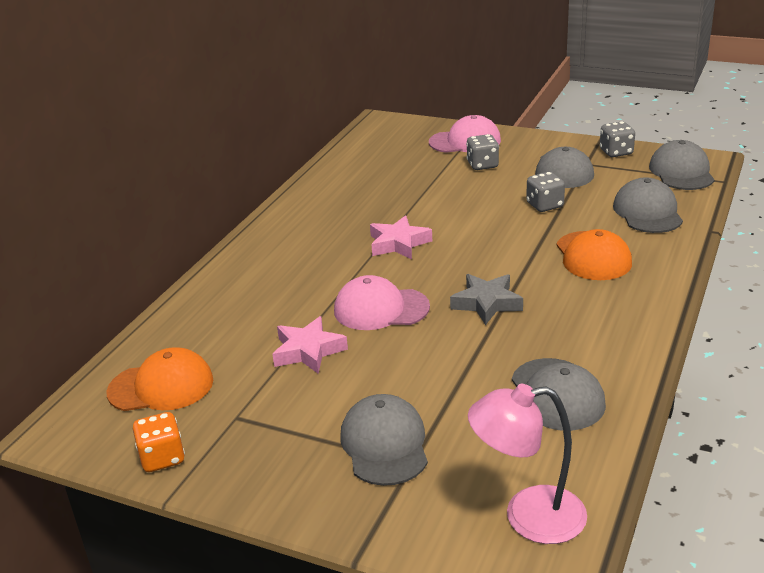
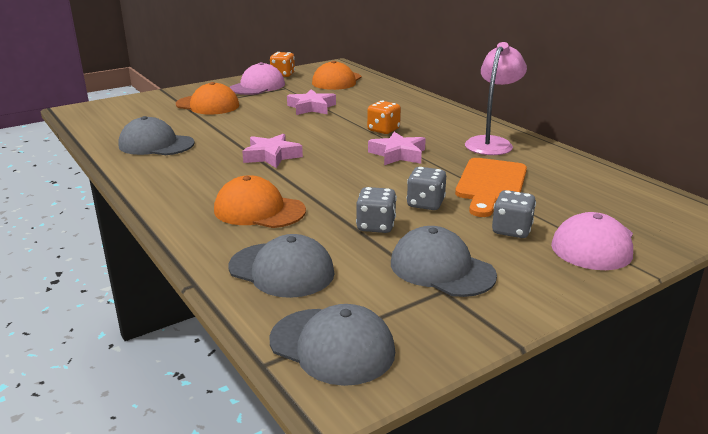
camera: 120 degrees right, 5 degrees down
(340, 274) = (383, 130): none -> orange dice
(381, 309) = (321, 130): pink cap -> pink cap (257, 86)
(384, 444) = (208, 105): grey cap -> orange cap
(414, 189) = (491, 184): none -> orange cutting board
(486, 303) = (271, 156): grey star -> pink star
(528, 516) = (108, 115): pink lamp -> pink lamp (491, 143)
(616, 152) = (451, 328): grey dice -> grey dice (425, 204)

